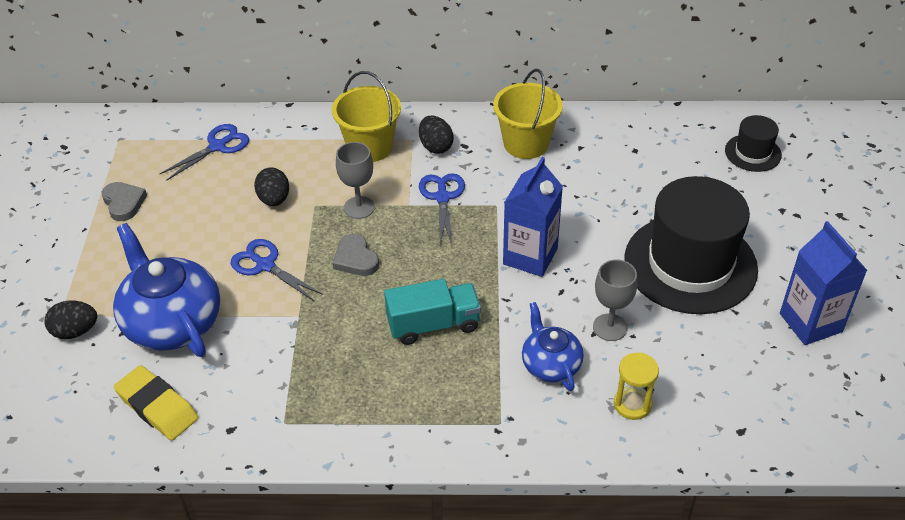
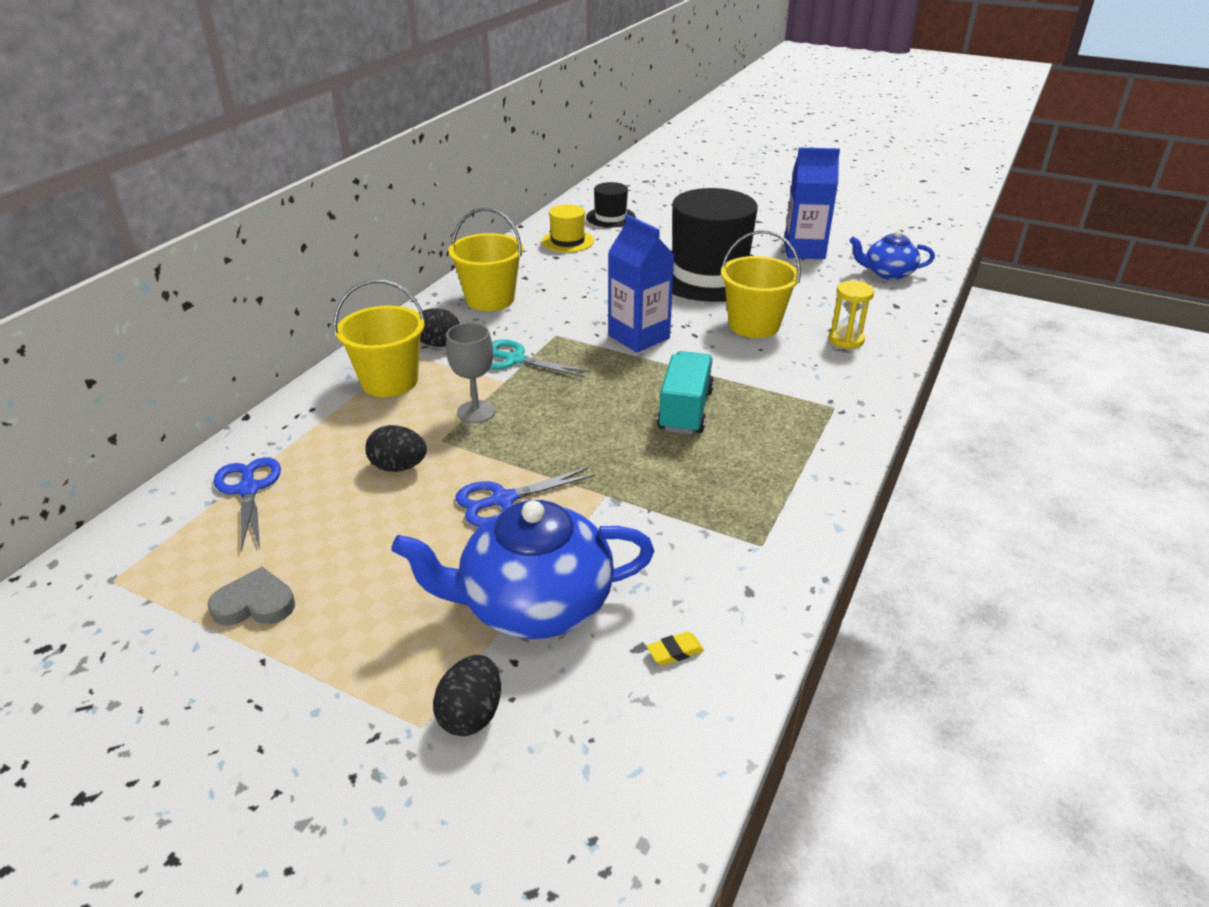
camera: 65 degrees left, 10 degrees down
(157, 407) = (675, 652): yellow eraser -> yellow eraser, size x0.44
(355, 259) = (552, 434): grey heart -> none
(442, 197) = (515, 360): blue scissors -> turquoise scissors
(550, 364) = (778, 363): blue teapot -> blue teapot (888, 273)
(610, 327) = (754, 325): grey goblet -> yellow bucket
(673, 145) = (567, 241): none -> yellow hat

